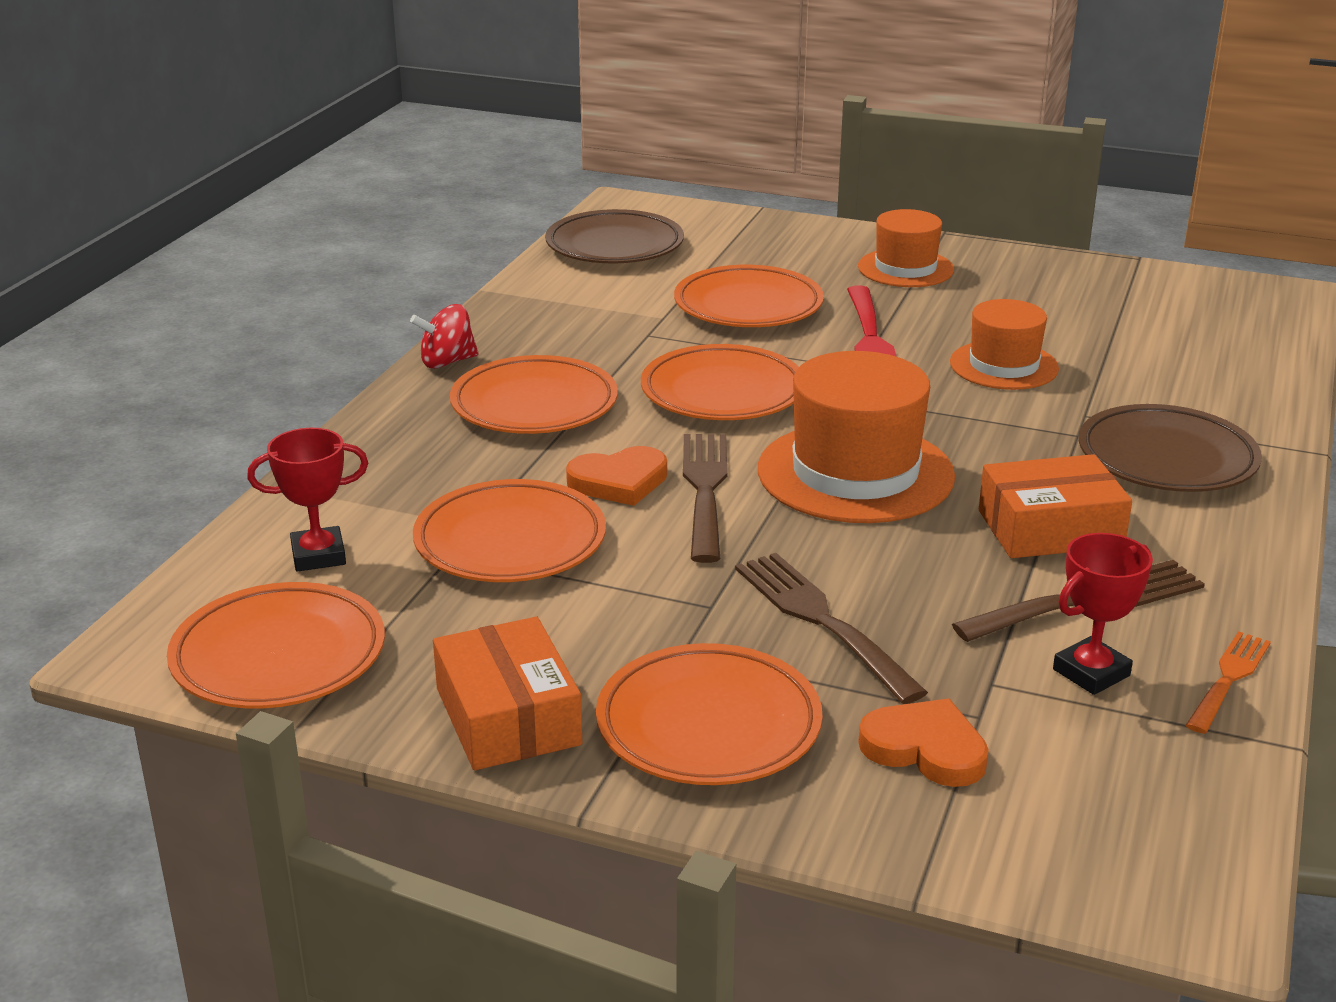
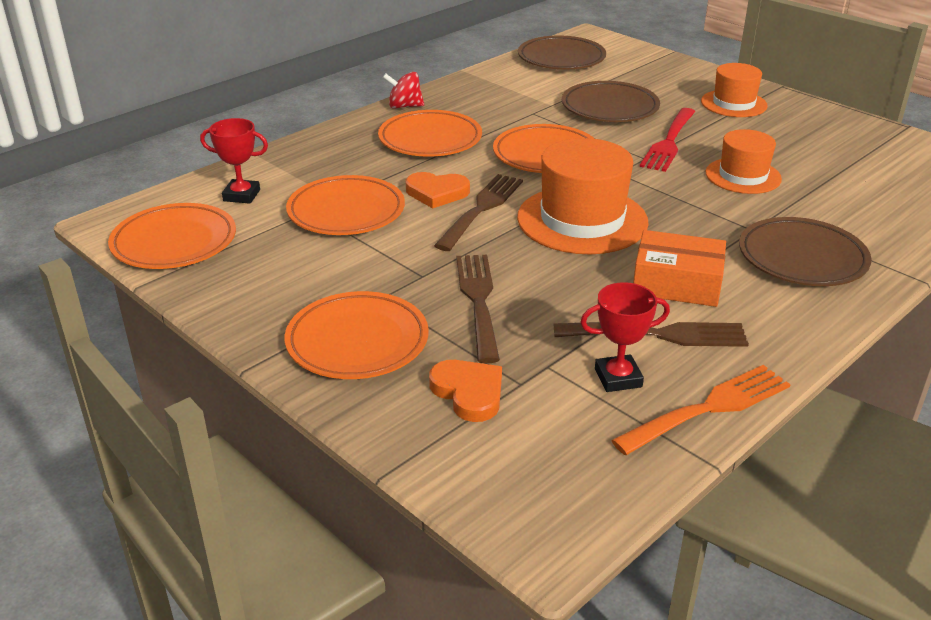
camera: 25 degrees right, 5 degrees up
(508, 716) = (255, 306): orange box -> none
(748, 305) = (609, 107): orange plate -> brown plate
(1228, 679) = (709, 408): orange fork -> orange fork, size x1.58

